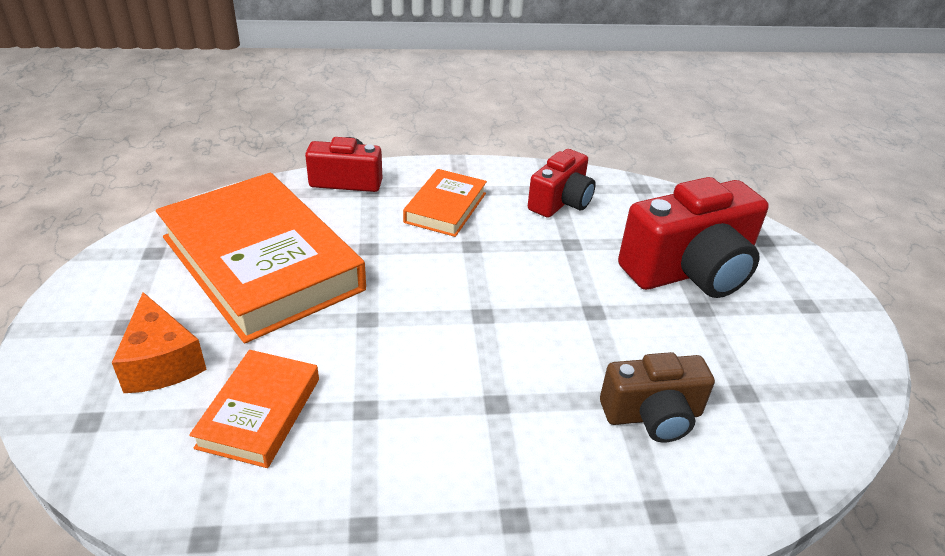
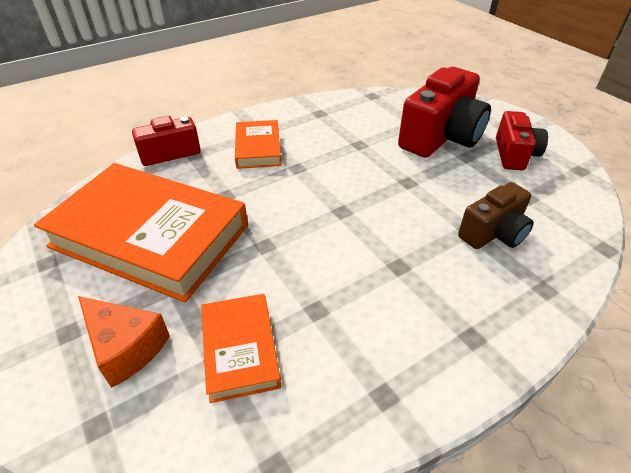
camera: 25 degrees left, 5 degrees up
(561, 202) = (331, 120): red camera -> red camera (514, 154)

